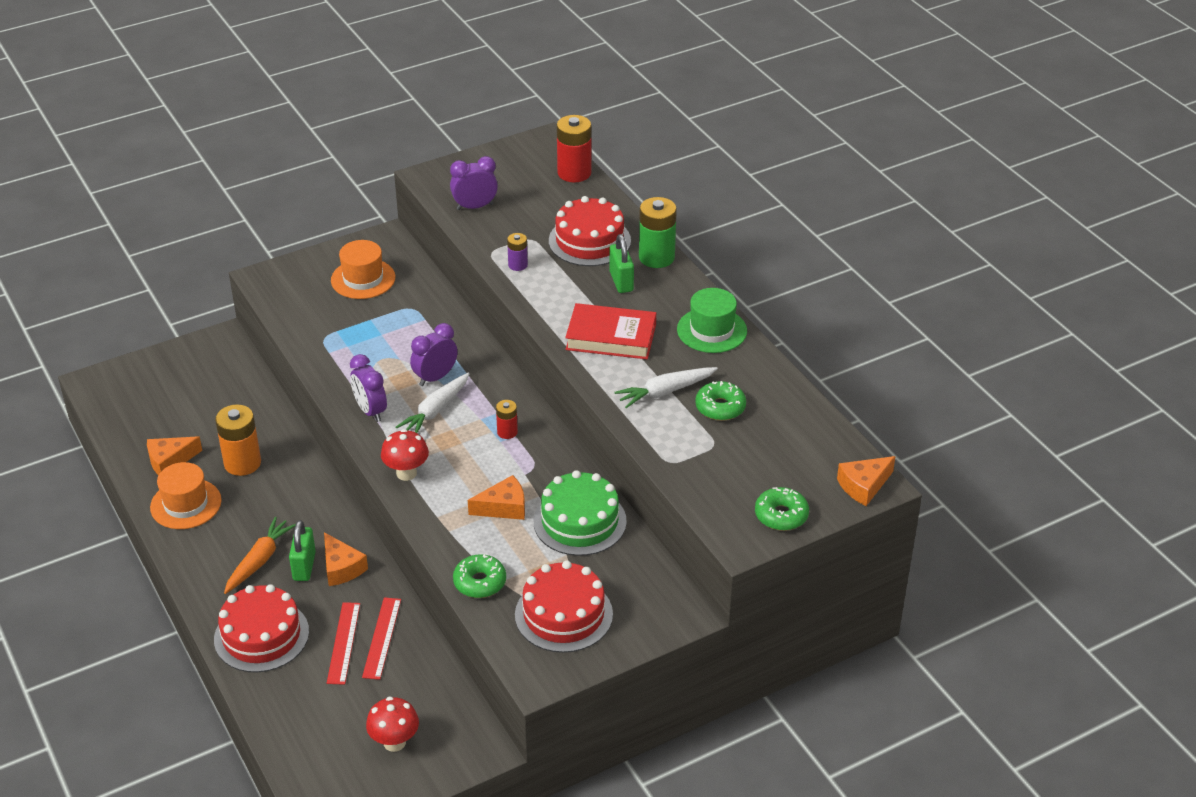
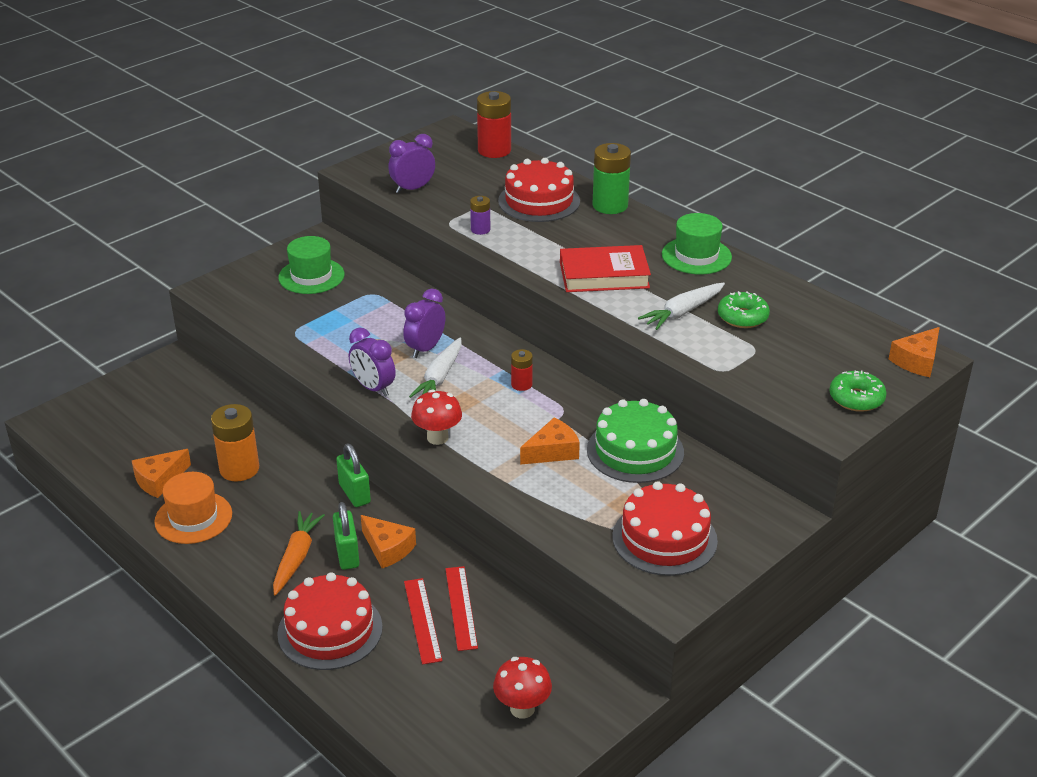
camera: 15 degrees left, 5 degrees down
(363, 279) = (311, 276): orange hat -> green hat
(480, 582) = (563, 524): green donut -> none
(621, 281) = (588, 229): green padlock -> green padlock (354, 494)

